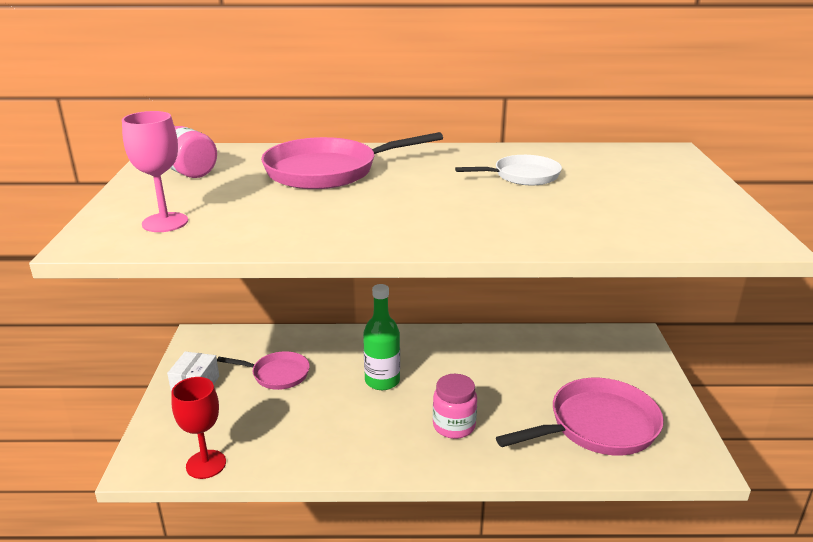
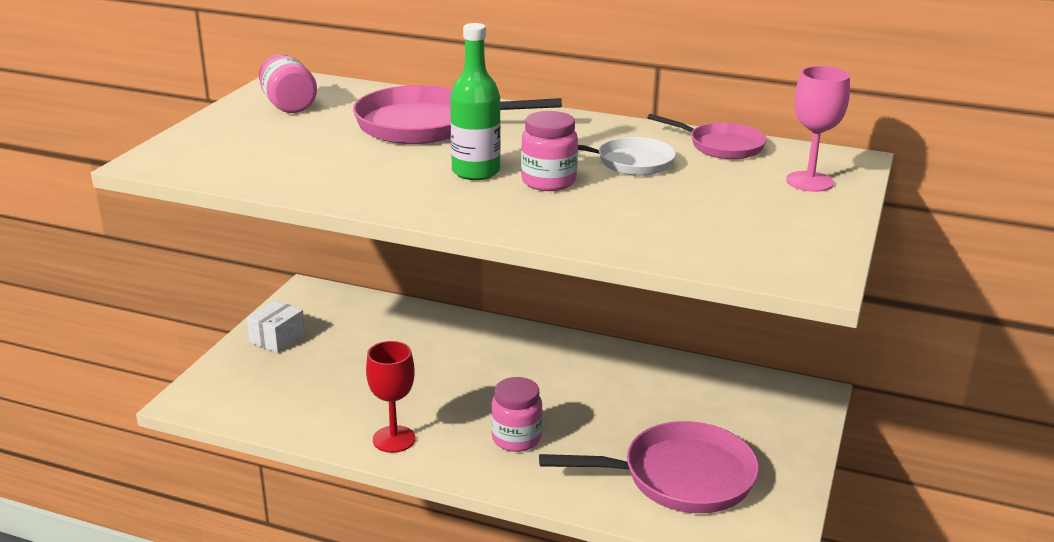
camera: 20 degrees right, 0 degrees up
(165, 222) = (227, 154): pink goblet -> pink goblet (809, 182)
(206, 464) = (246, 414): red goblet -> red goblet (394, 439)
(277, 374) = (364, 345): pink pan -> pink pan (721, 146)
(382, 381) = (470, 376): green bottle -> green bottle (476, 172)
(477, 201) = (548, 182): none -> pink jar

